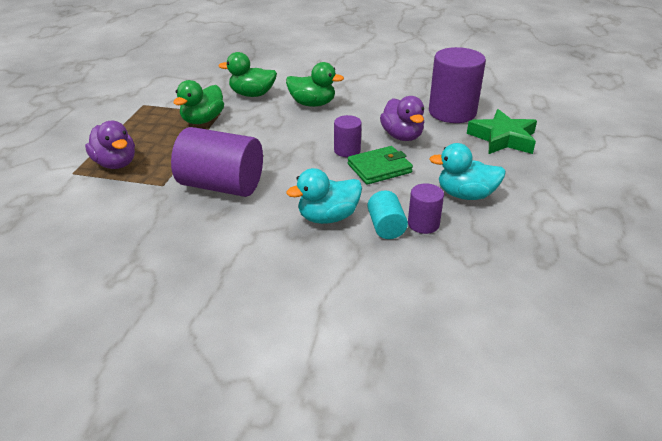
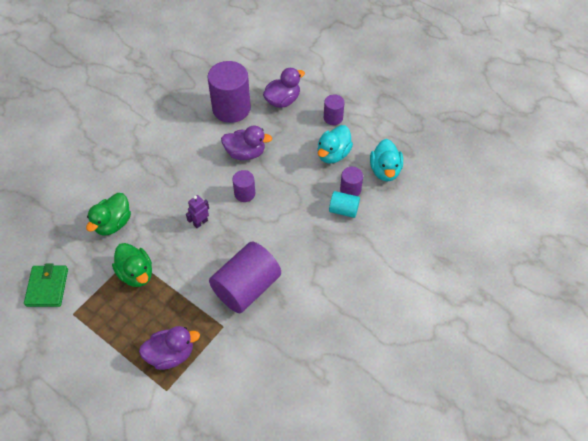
camera: 65 degrees left, 20 degrees up
(287, 136) = (200, 222): none -> purple robot
(312, 104) = (160, 187): green duck -> none
(328, 217) = (318, 236): turquoise duck -> turquoise duck (385, 170)
(379, 168) = (278, 185): green wallet -> green wallet (47, 287)
(503, 138) = (282, 100): green star -> purple duck
(522, 179) = (333, 118): none -> purple cylinder

